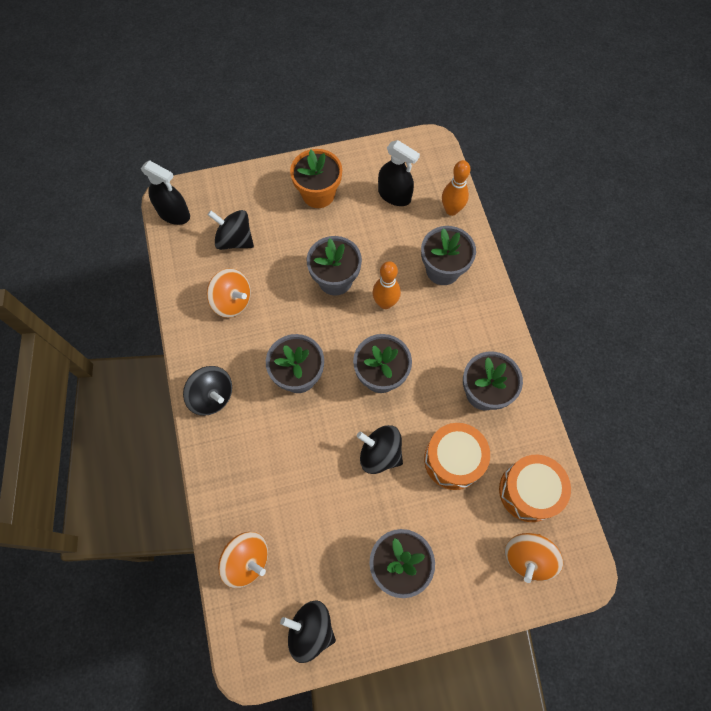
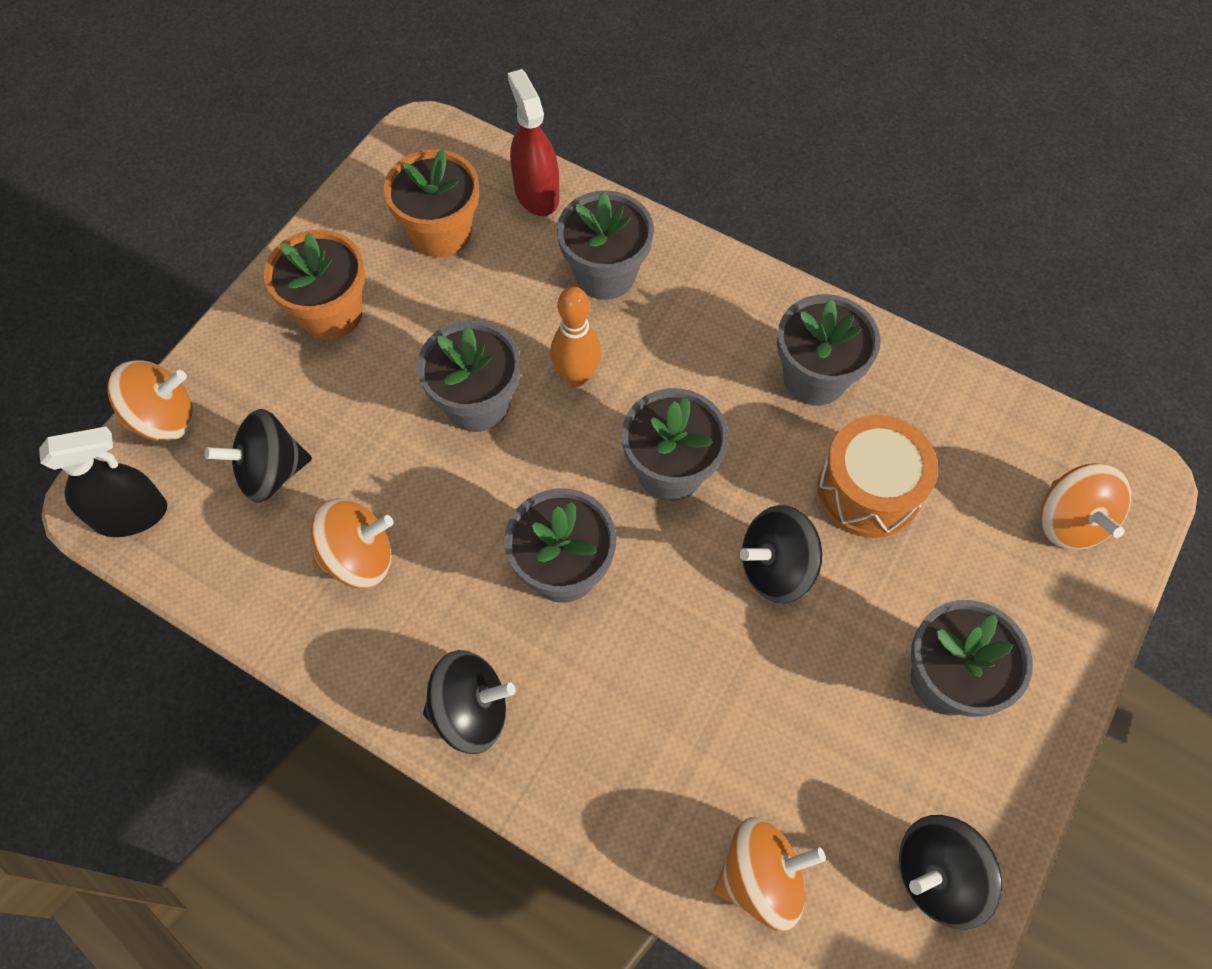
camera: 45 degrees left, 5 degrees down
(219, 186) = (164, 419): none -> orange spinning top
(394, 195) = (441, 233): black spray bottle -> orange flower pot
(451, 210) = (536, 194): orange bowling pin -> red spray bottle
(529, 491) = (988, 444): orange drum -> none

